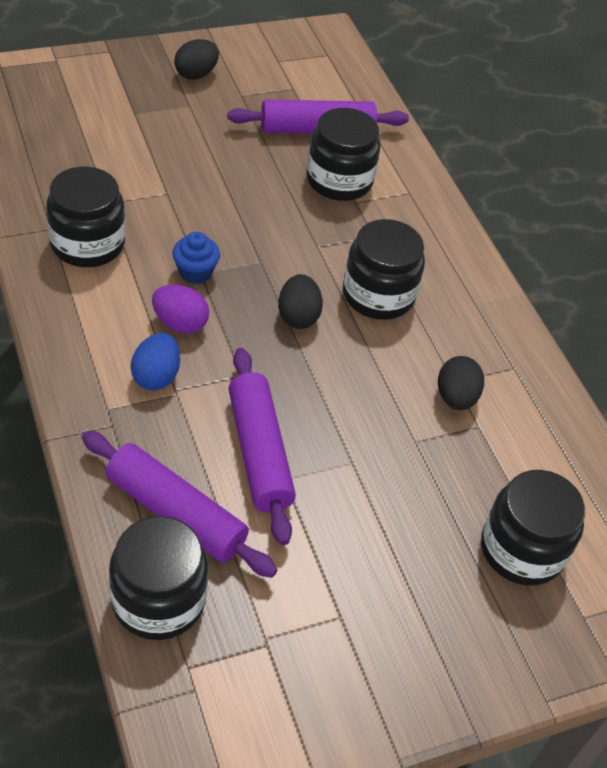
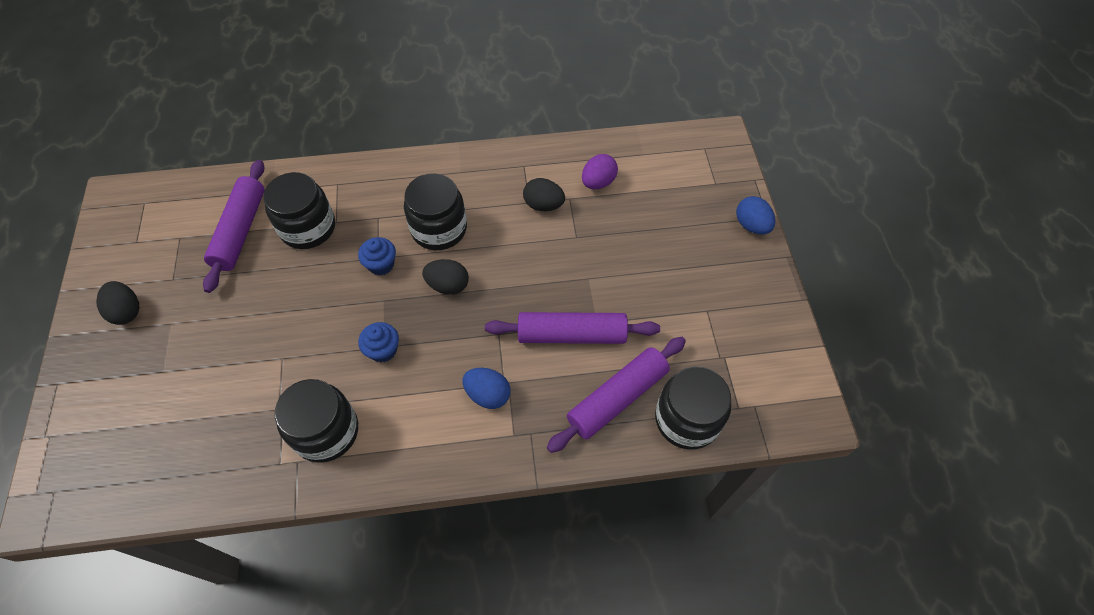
camera: 70 degrees left, 10 degrees up
(180, 323) = (436, 369): purple egg -> purple egg (598, 182)
(309, 251) = (381, 264): none -> blue cupcake
(520, 675) = (751, 225): none -> blue egg
(522, 549) = (667, 201): black jar -> none

